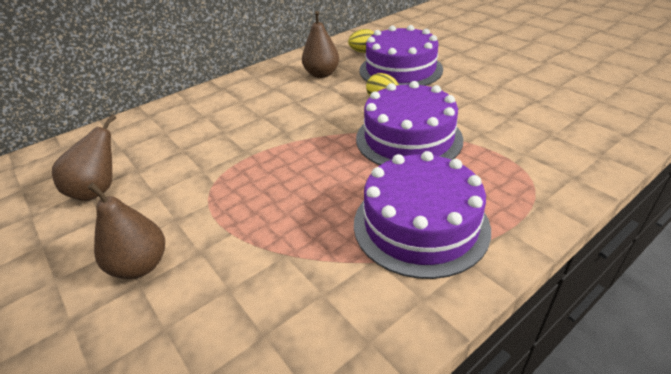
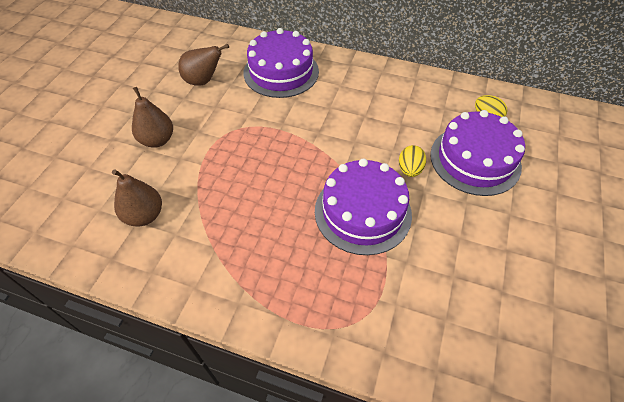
camera: 55 degrees right, 15 degrees up
(321, 74) = (419, 109): brown pear -> brown pear (144, 215)
(420, 225) = (261, 261): purple cake -> purple cake (281, 72)

